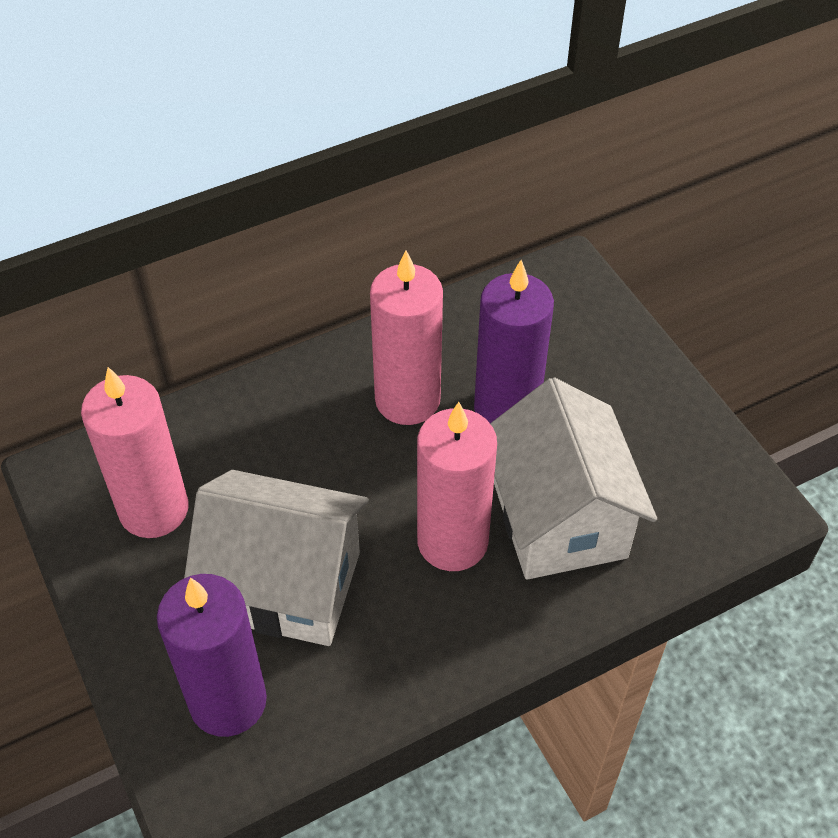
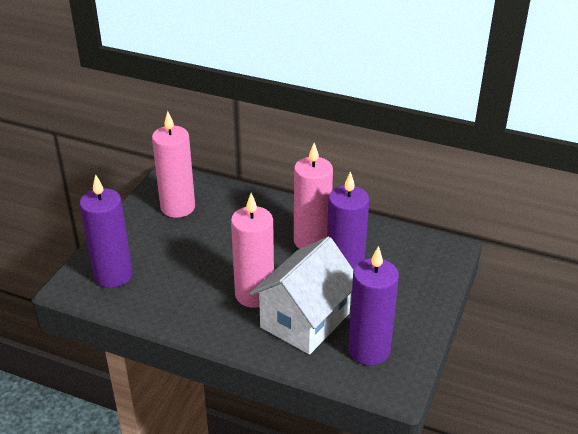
camera: 50 degrees right, 15 degrees down
(285, 585) = (181, 260): white house -> none
(674, 487) = (369, 350): none -> purple candle

